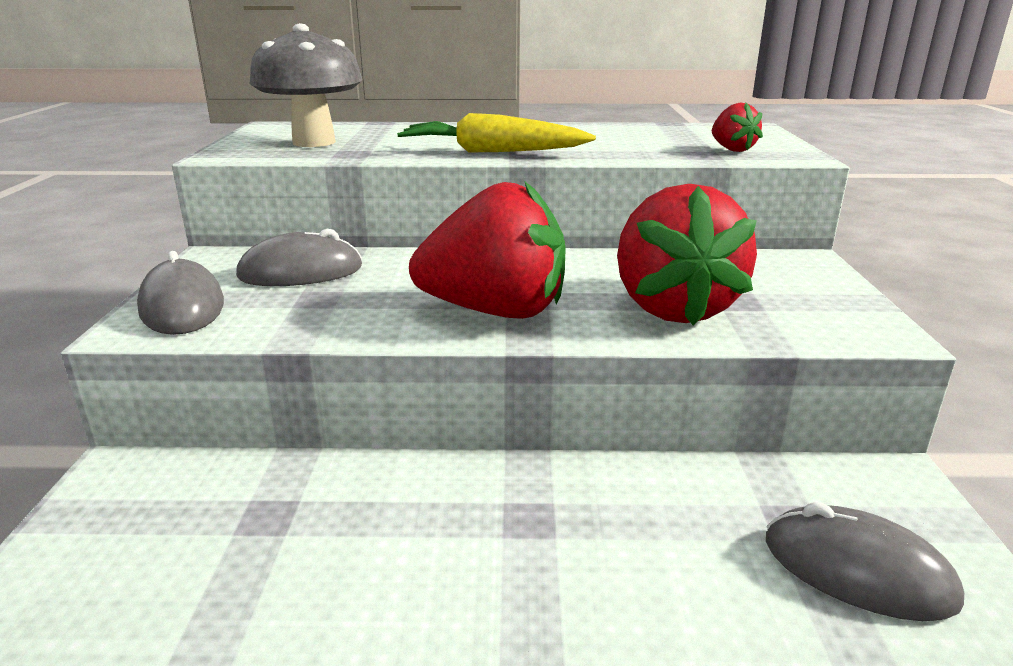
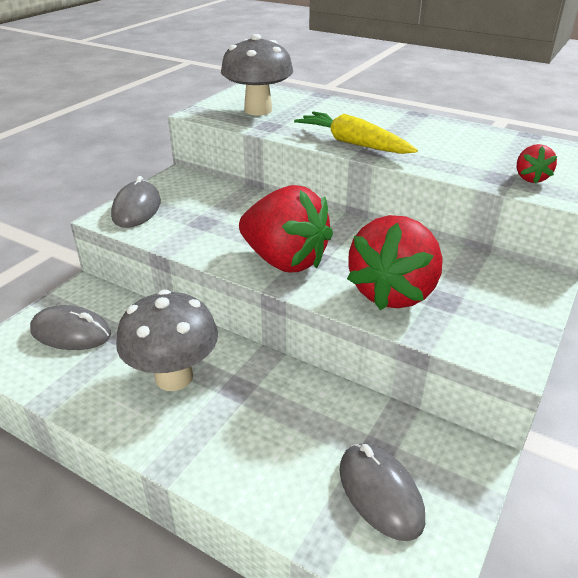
camera: 30 degrees right, 10 degrees up
(301, 272) = (210, 200): grey mouse -> grey mouse (71, 333)
(412, 542) = (174, 377): none -> grey mushroom

